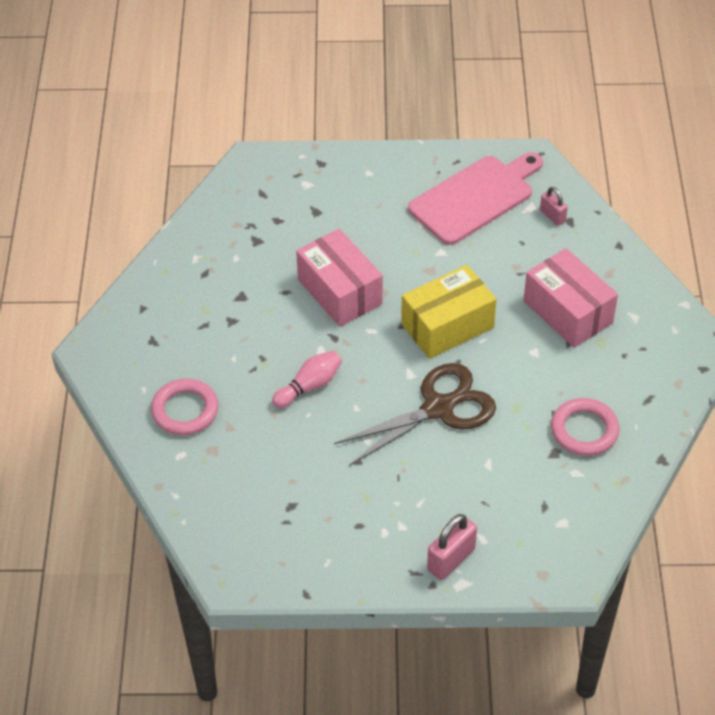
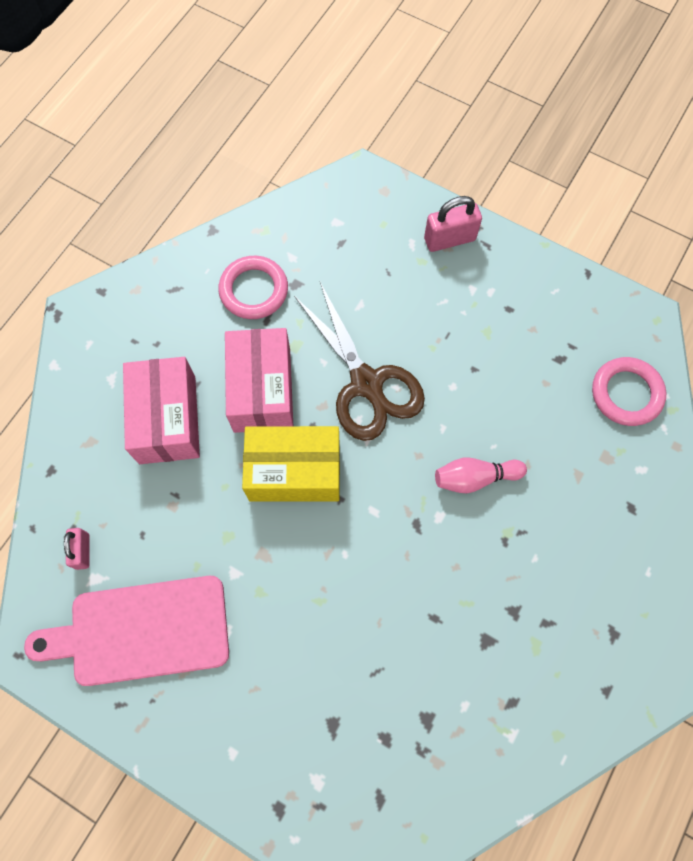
camera: 150 degrees left, 20 degrees up
(185, 410) = (615, 519): pink ring -> pink ring (626, 393)
(339, 292) = (376, 582): pink box -> pink box (262, 390)
(438, 408) = (366, 383): brown scissors -> brown scissors turned 120 degrees counterclockwise

